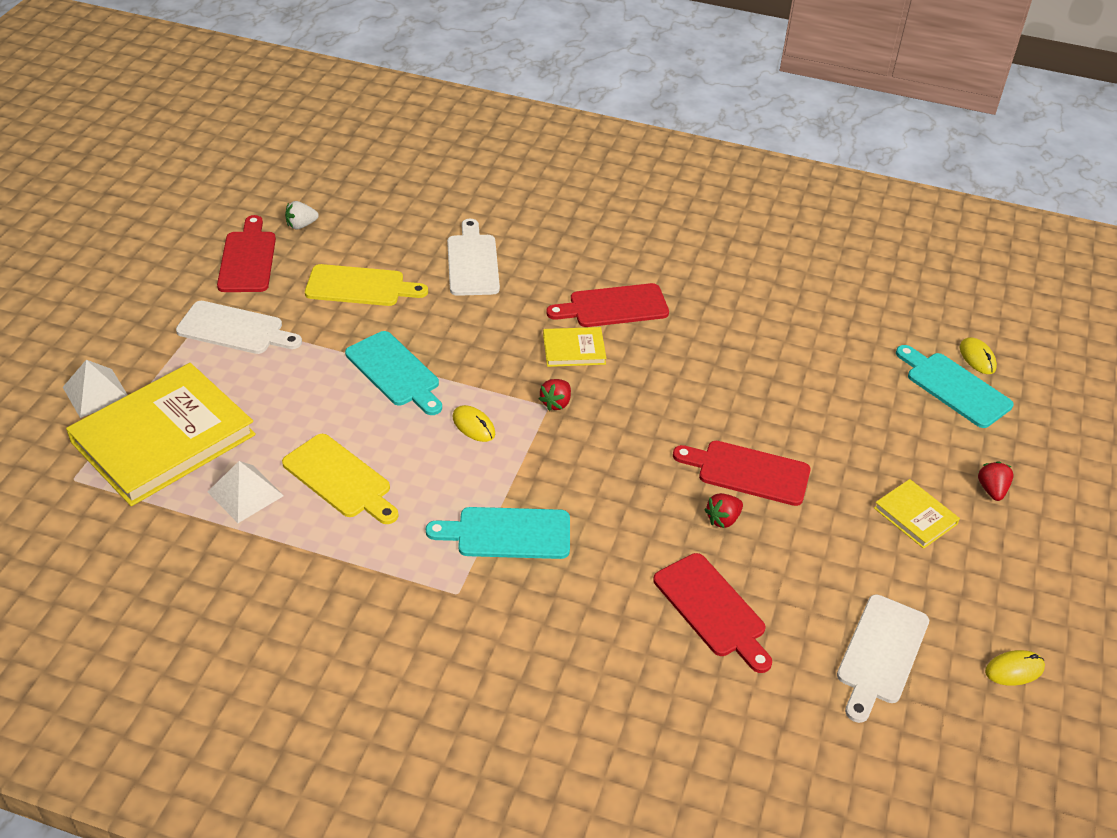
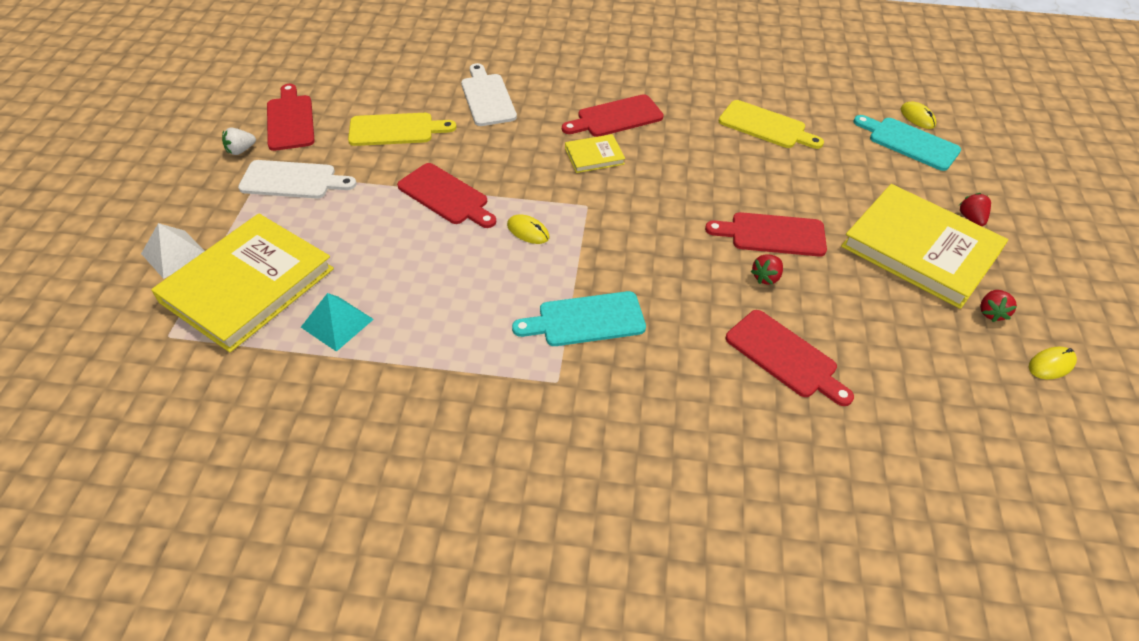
camera: 10 degrees left, 5 degrees up
(245, 493) = (337, 323): white pyramid -> turquoise pyramid
(301, 225) = (331, 87): white strawberry -> white strawberry (241, 150)
(340, 479) = (421, 296): yellow cutting board -> yellow cutting board (766, 126)
(395, 372) = (446, 196): turquoise cutting board -> red cutting board
(556, 403) = (593, 202): red strawberry -> red strawberry (991, 313)
(880, 653) = (939, 370): white cutting board -> none
(915, 516) = (920, 249): yellow book -> yellow book, size x2.23

